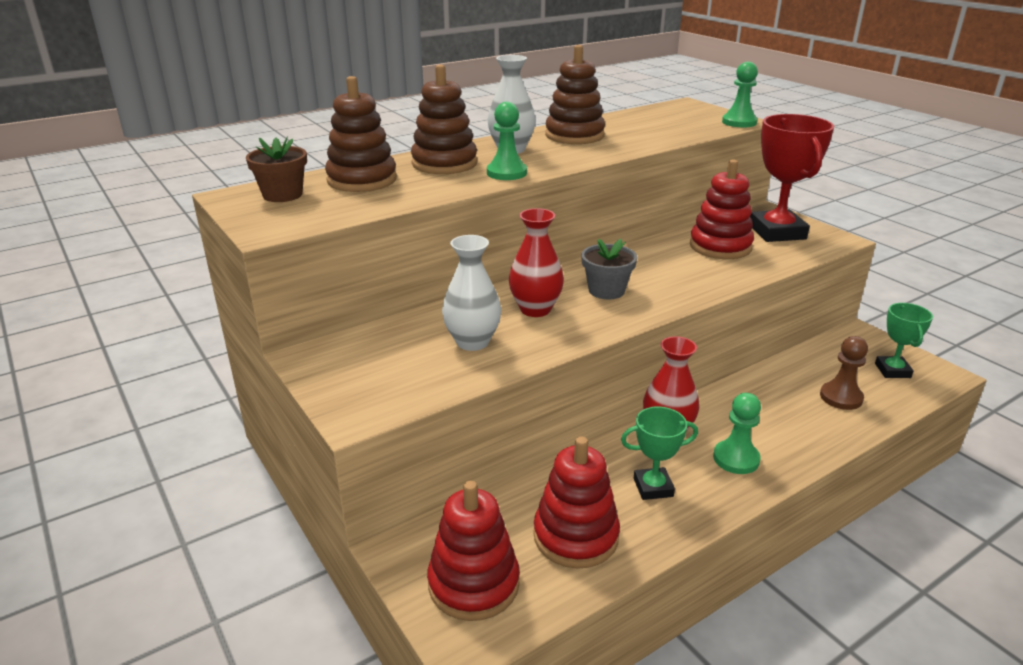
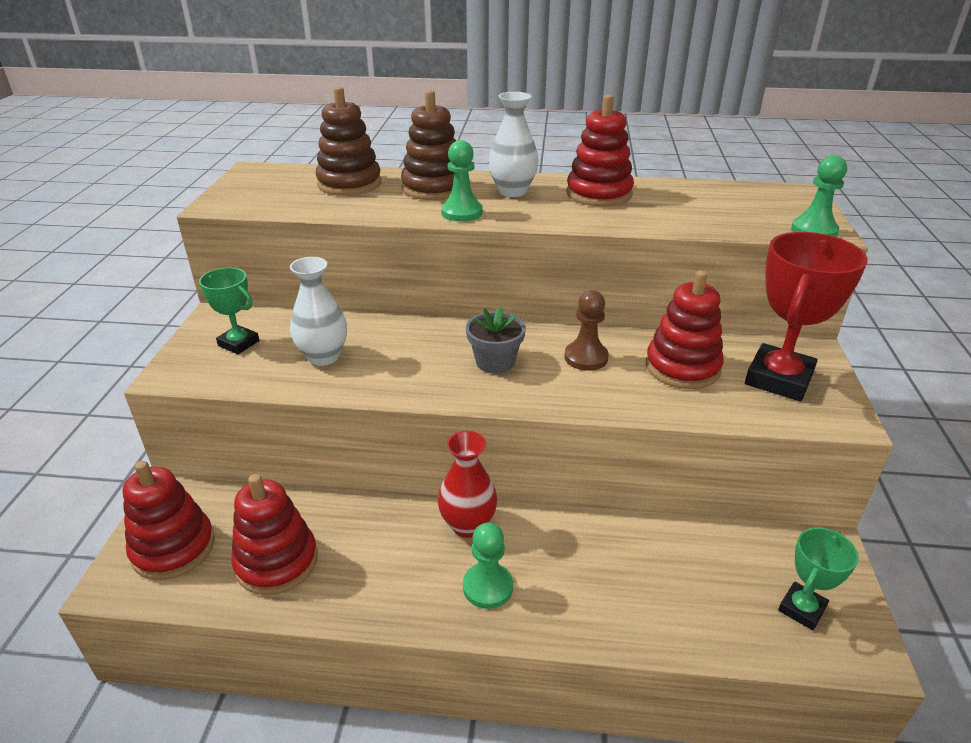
camera: 40 degrees right, 5 degrees up
(282, 195) = (279, 179): brown flower pot -> none
(535, 309) = (411, 352): red vase -> none
(574, 135) = (599, 194): brown stacking toy -> red stacking toy
(653, 487) = (384, 564): green trophy -> green trophy (239, 343)
(841, 397) = (688, 598): brown pawn -> brown pawn (586, 357)

